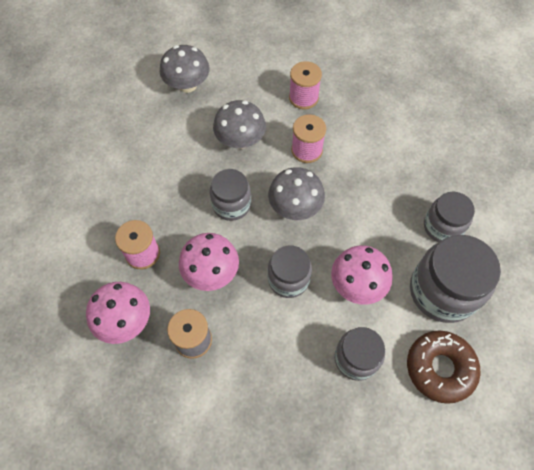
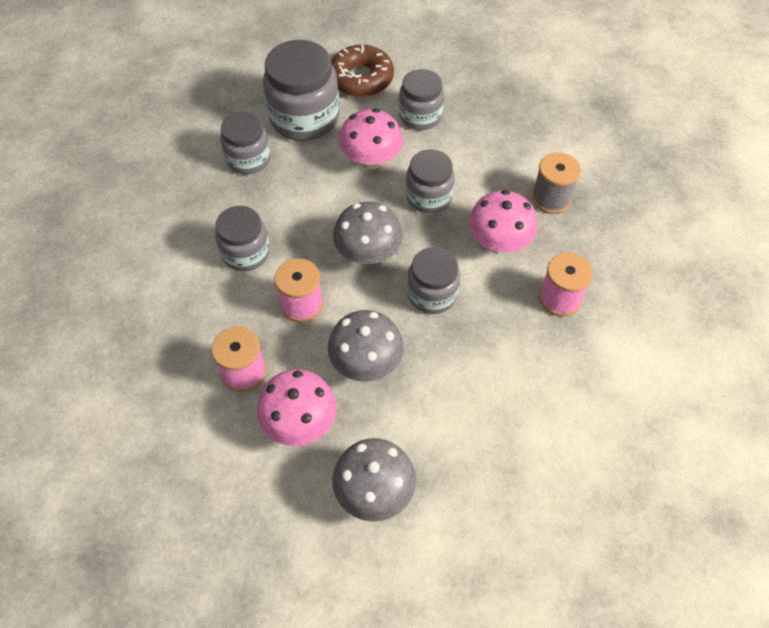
camera: 145 degrees left, 5 degrees down
(125, 320) = (608, 247): pink mushroom -> pink mushroom (300, 422)
(371, 160) = (246, 253): none -> grey jar

